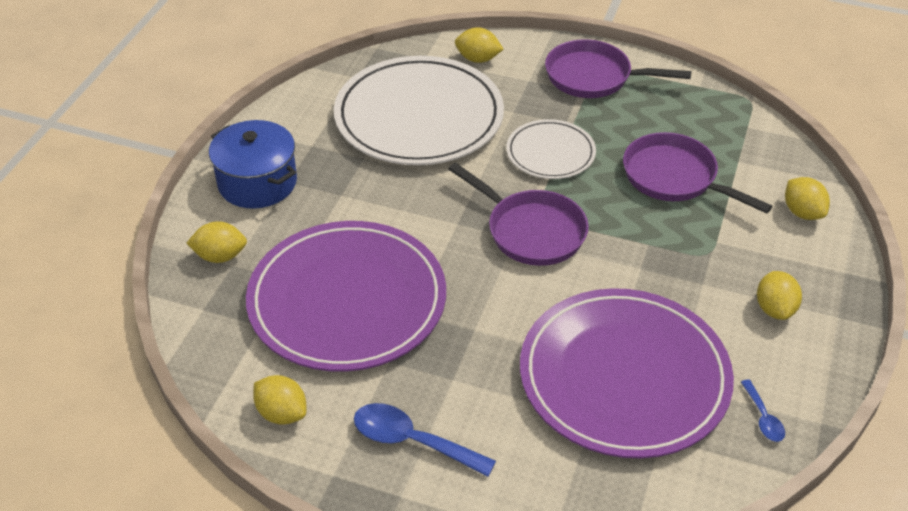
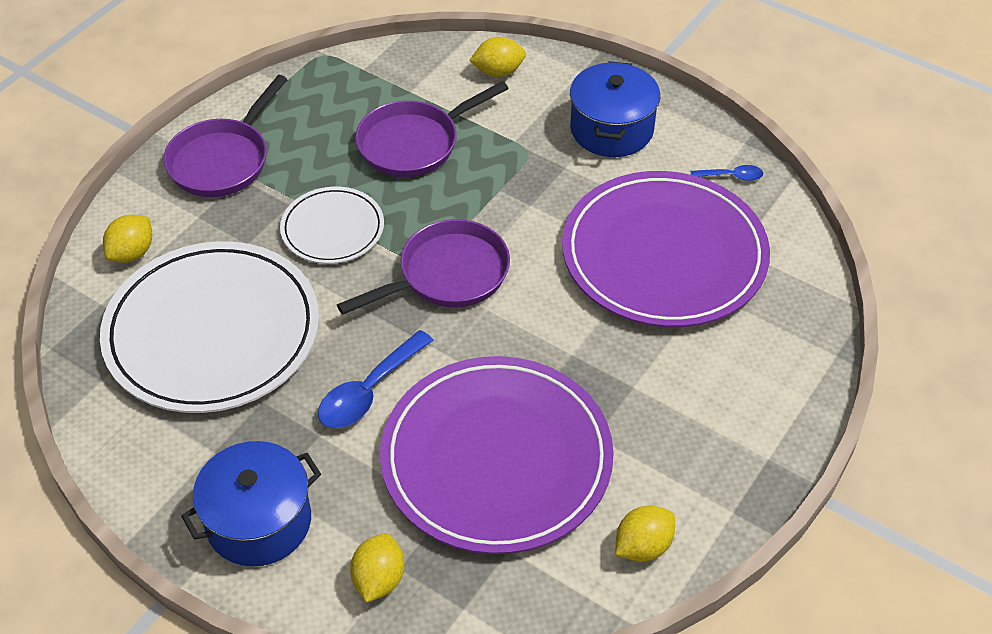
camera: 75 degrees left, 5 degrees up
(412, 441) = (704, 436): blue spoon -> blue spoon (369, 391)
(774, 309) = (611, 129): yellow lemon -> blue pot

